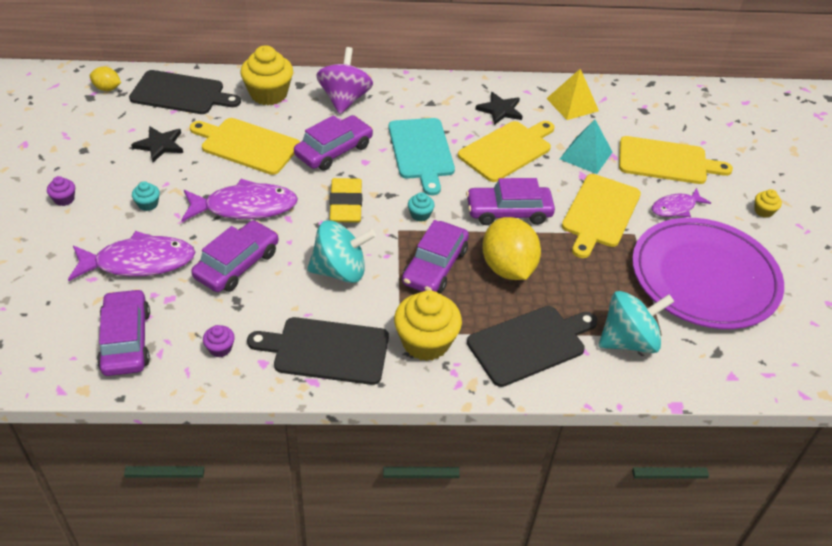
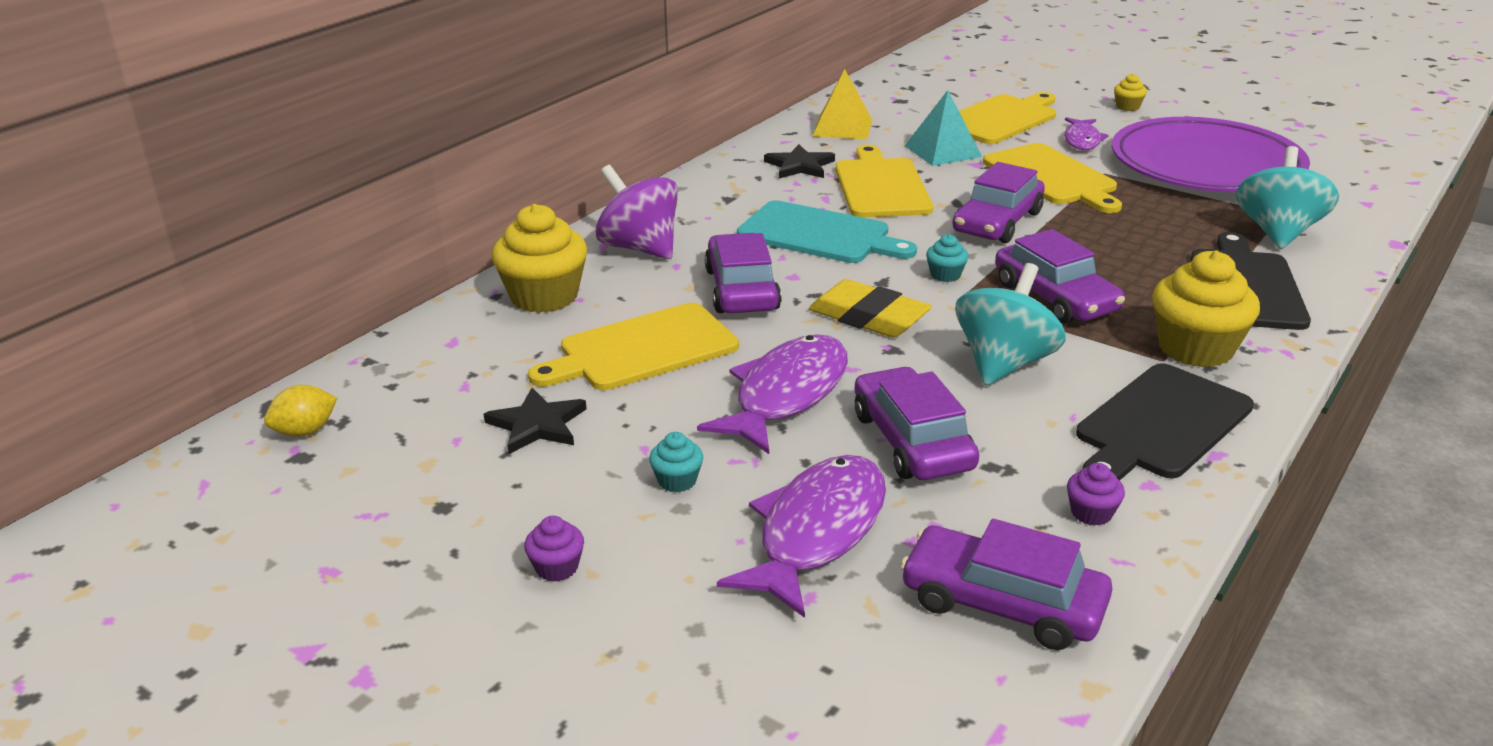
camera: 50 degrees left, 15 degrees down
(181, 94) = (430, 366): black cutting board -> none
(508, 268) = (1099, 255): yellow lemon -> none

